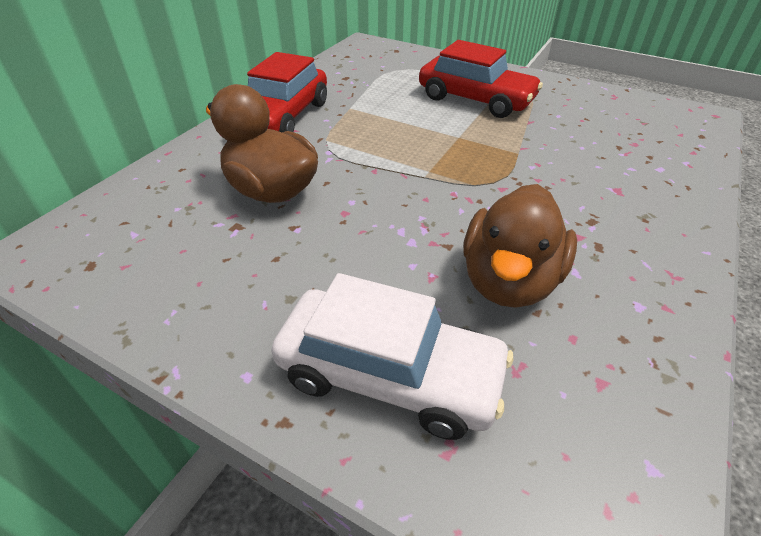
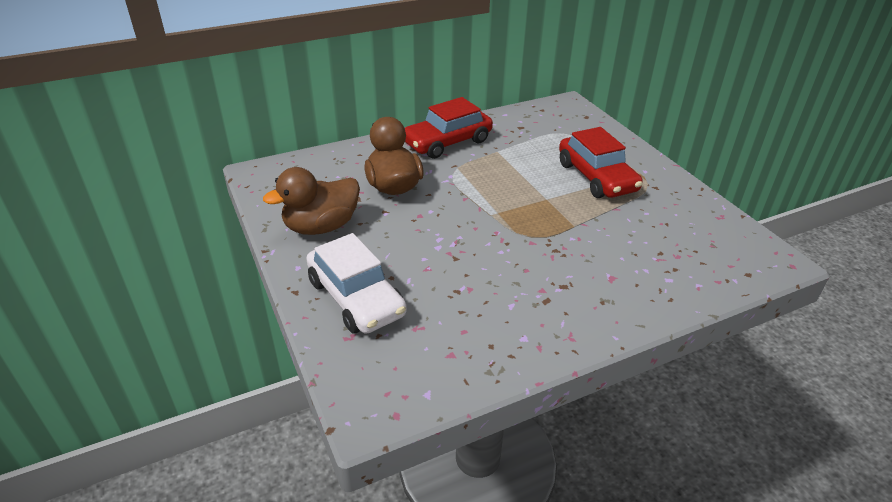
camera: 35 degrees right, 5 degrees down
(509, 281) = (465, 290): brown duck -> brown duck (321, 227)

